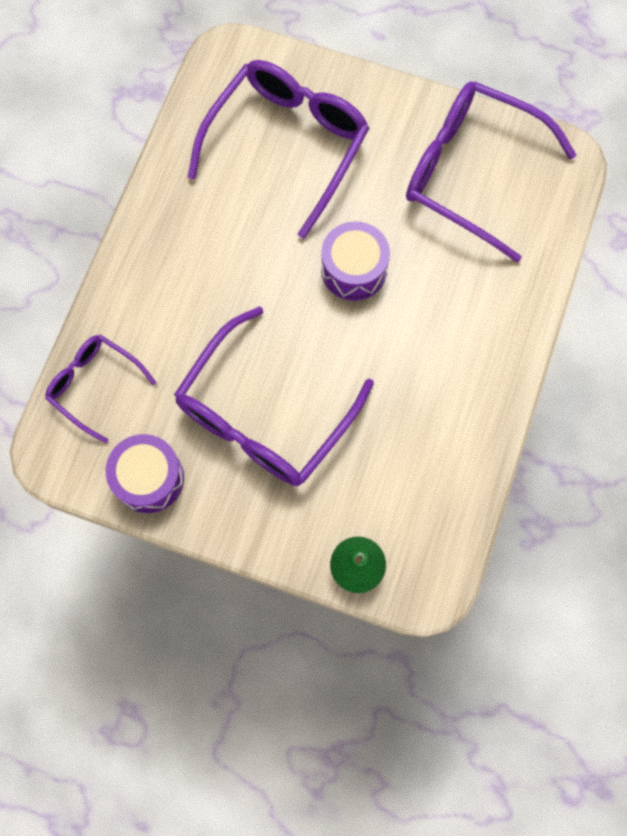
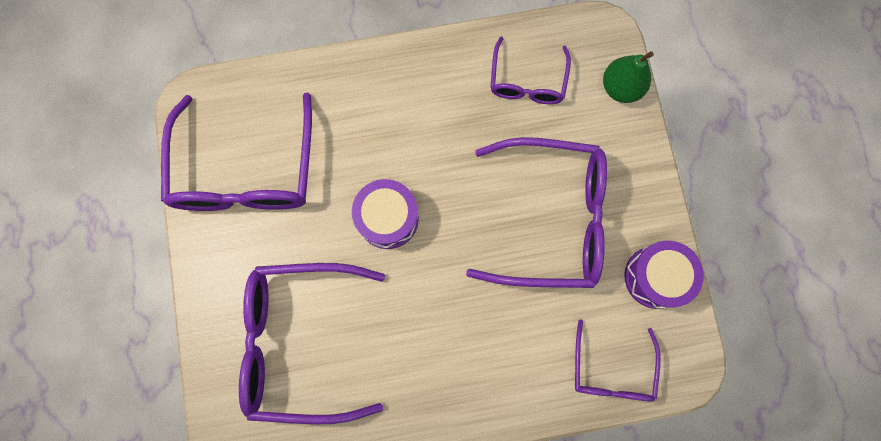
camera: 120 degrees left, 5 degrees up
(417, 475) = (527, 81): none -> purple glasses

